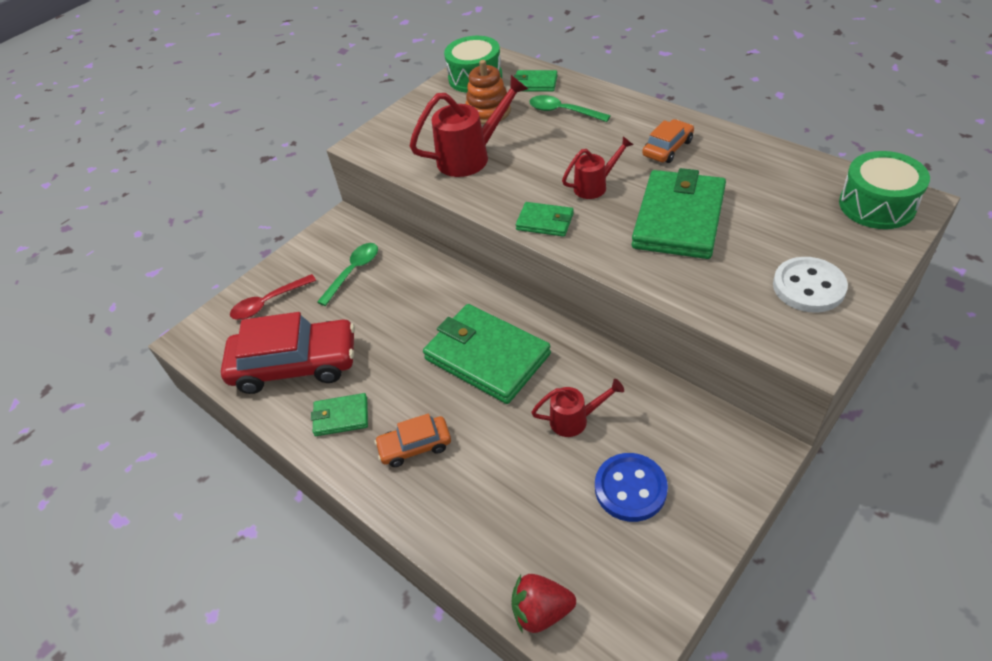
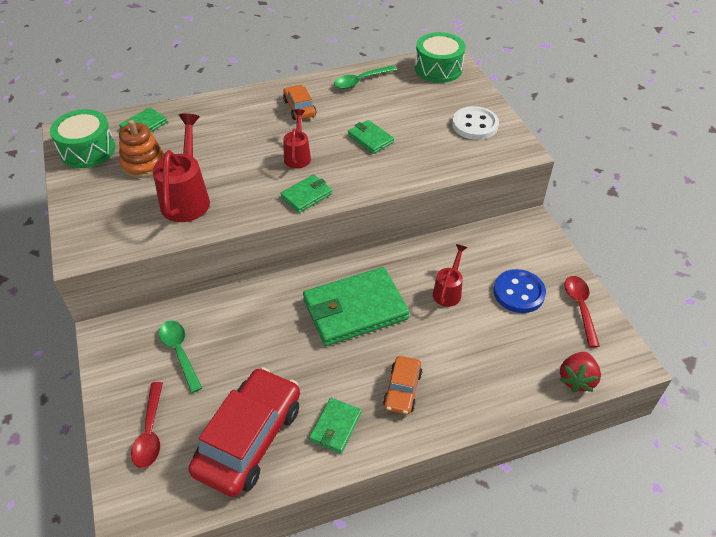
camera: 65 degrees left, 0 degrees up
(563, 111) = (198, 129): green spoon -> green spoon (361, 81)
(662, 568) = (580, 308): none -> red spoon
(679, 218) = (370, 139): green wallet -> green wallet, size x0.49

